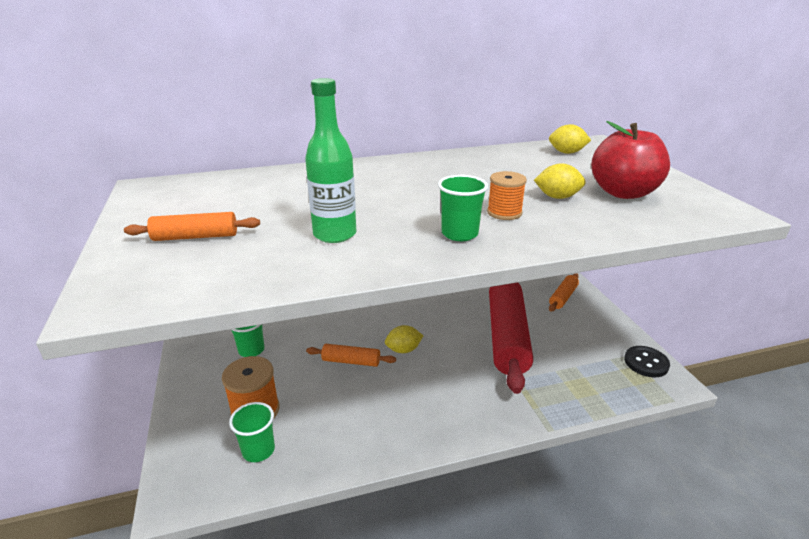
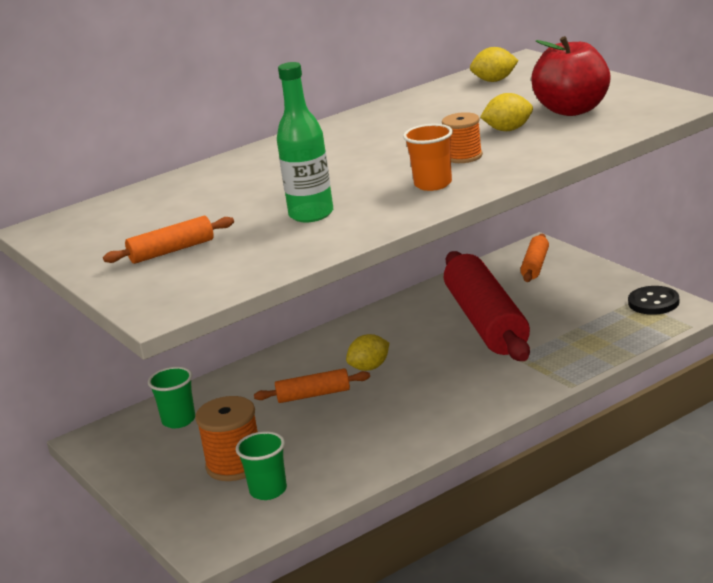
camera: 15 degrees left, 5 degrees down
(459, 234) = (433, 184): green cup -> orange cup

